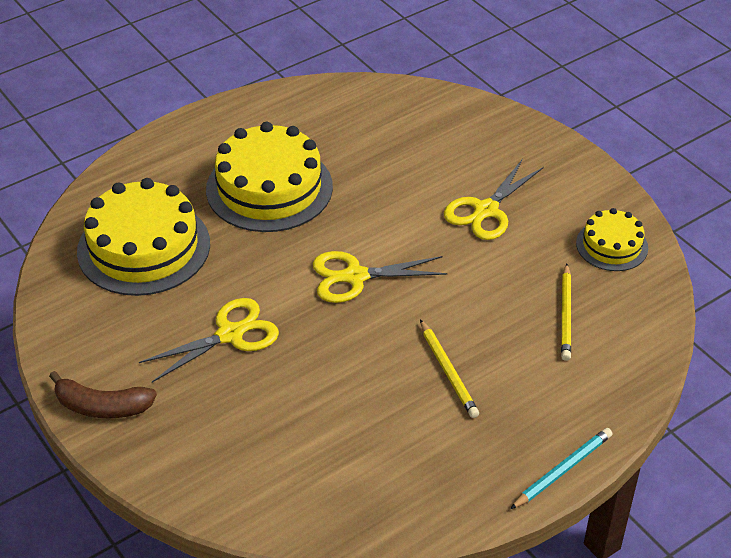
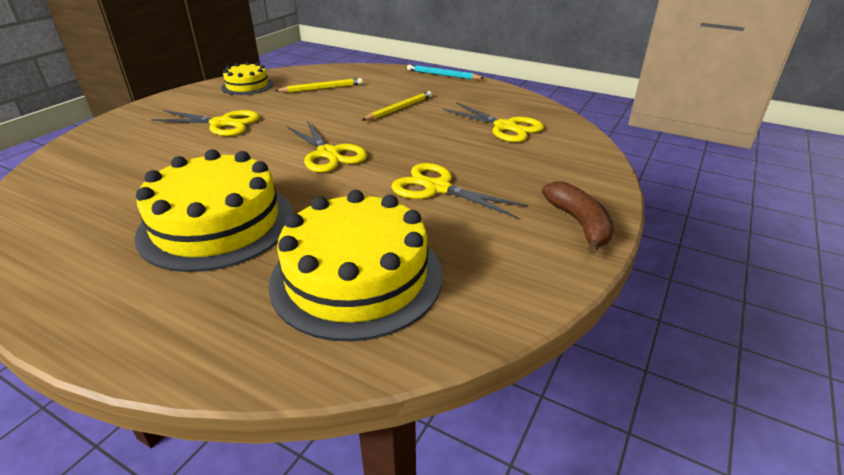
camera: 115 degrees left, 10 degrees down
(329, 454) = (505, 127): none -> yellow scissors

